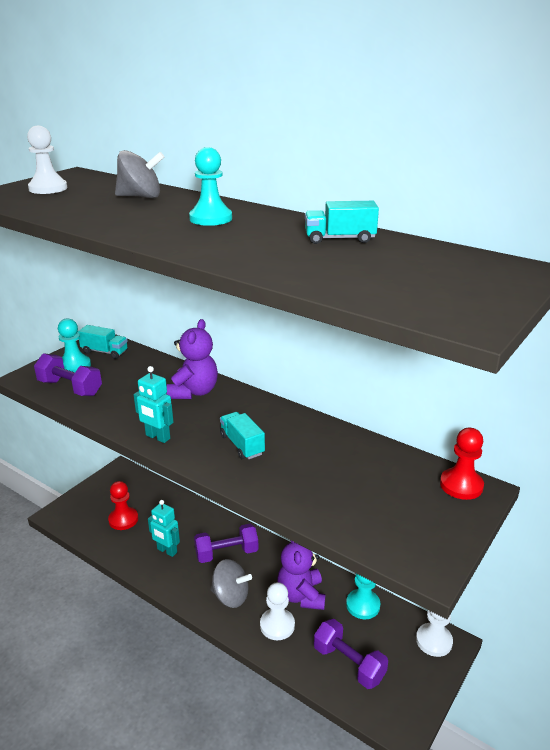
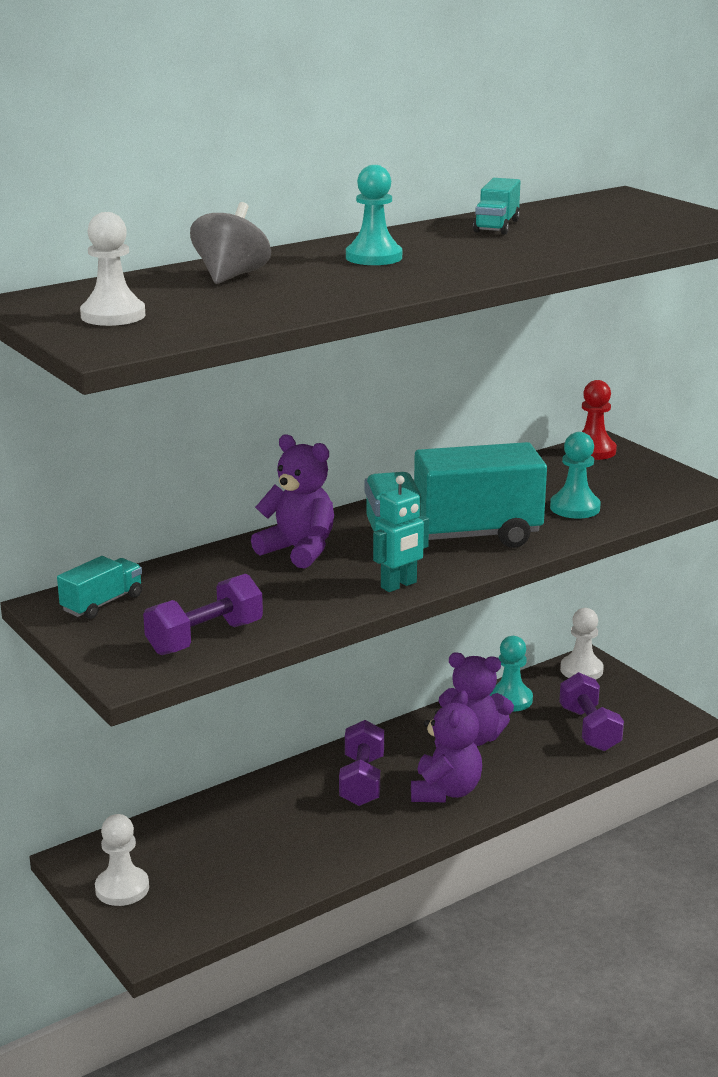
camera: 70 degrees left, 5 degrees down
(74, 366) = (129, 631): turquoise pawn -> turquoise pawn (575, 508)
(123, 519) = (220, 868): red pawn -> none
(167, 551) = (323, 833): turquoise robot -> none
(230, 596) = (445, 791): grey spinning top -> purple teddy bear
(242, 445) = (453, 538): turquoise truck -> turquoise truck, size x2.19
(277, 625) = (512, 765): white pawn -> white pawn (122, 888)
(349, 663) = (589, 729): purple dumbbell -> purple dumbbell turned 75 degrees counterclockwise

